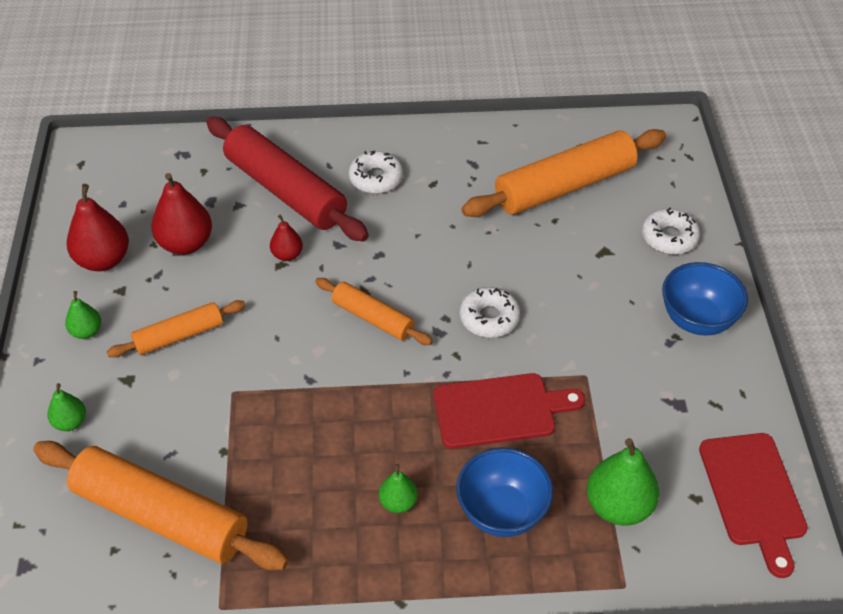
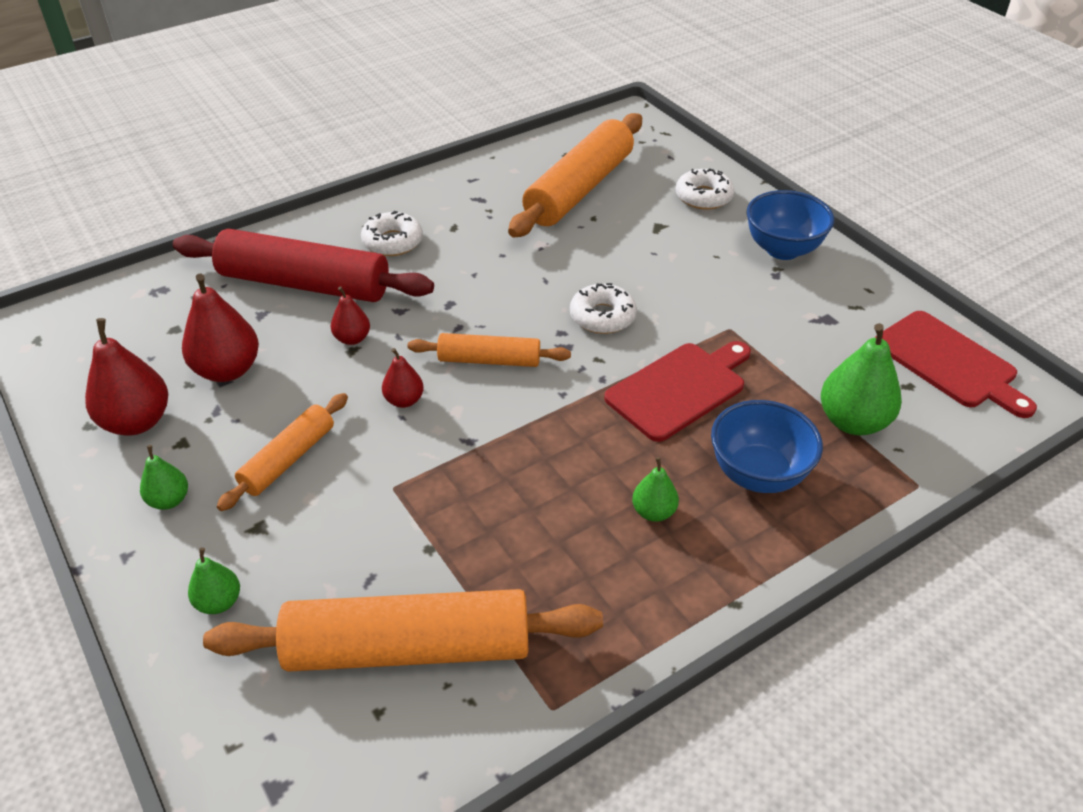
camera: 30 degrees left, 5 degrees down
(288, 324) = (404, 400): none -> red pear

